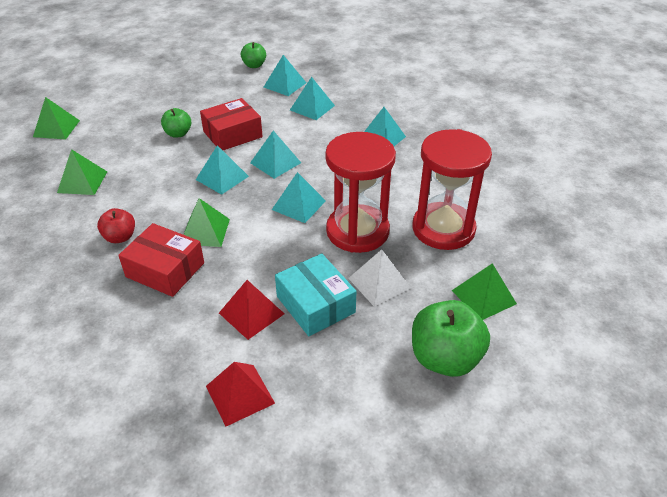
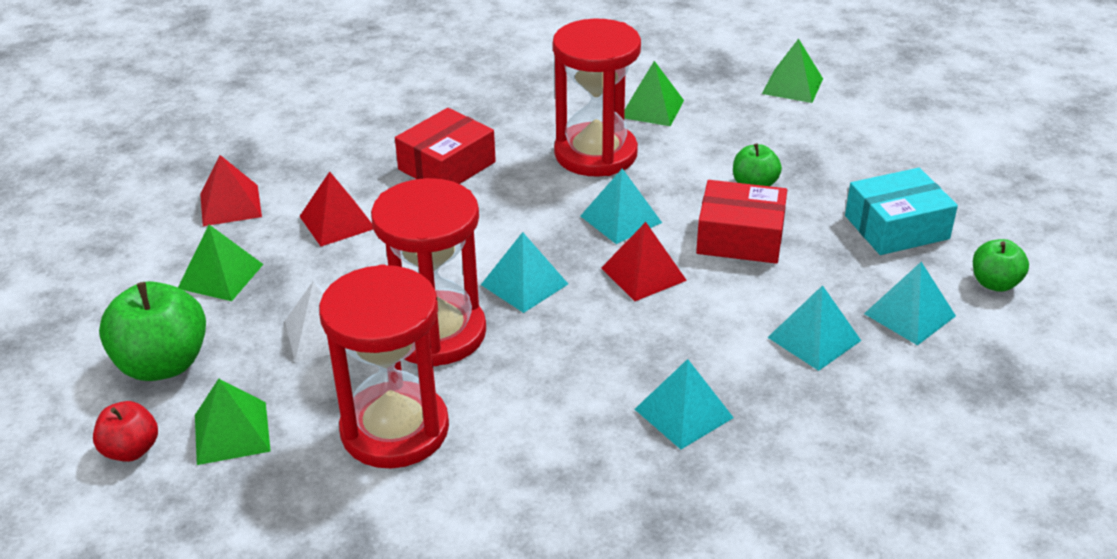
camera: 105 degrees right, 5 degrees down
(120, 237) = (523, 136): red apple -> red apple (131, 450)
(145, 198) = (595, 154): none -> red hourglass
(205, 231) = (504, 197): green pyramid -> green pyramid (221, 276)
(232, 134) = (740, 237): red box -> red box turned 60 degrees counterclockwise
(275, 162) = (643, 274): turquoise pyramid -> red pyramid
(315, 304) = (319, 272): turquoise box -> turquoise box (896, 227)

